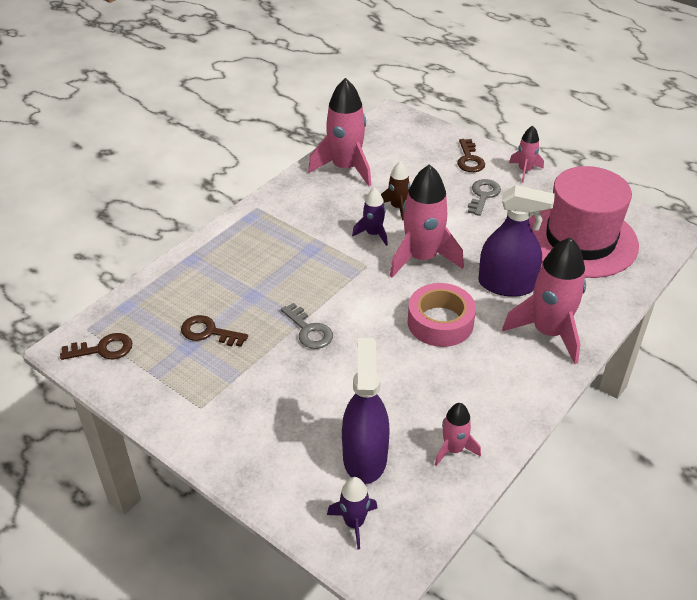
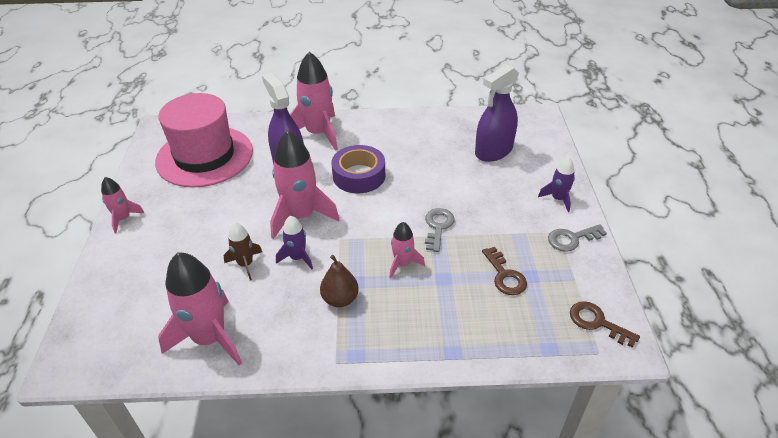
camera: 130 degrees left, 0 degrees up
(304, 234) = (340, 299): none -> brown pear
(354, 523) = (532, 135): purple rocket -> purple rocket (558, 199)
(440, 322) = (359, 175): pink tape -> purple tape
(453, 449) = (447, 127): pink rocket -> pink rocket (402, 264)
(469, 159) = (127, 259): brown key -> none
(483, 195) = (183, 225): grey key -> grey key (572, 239)

